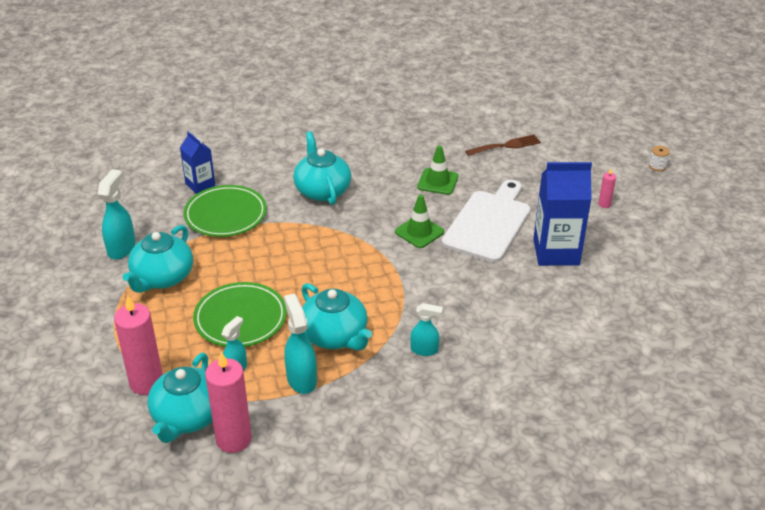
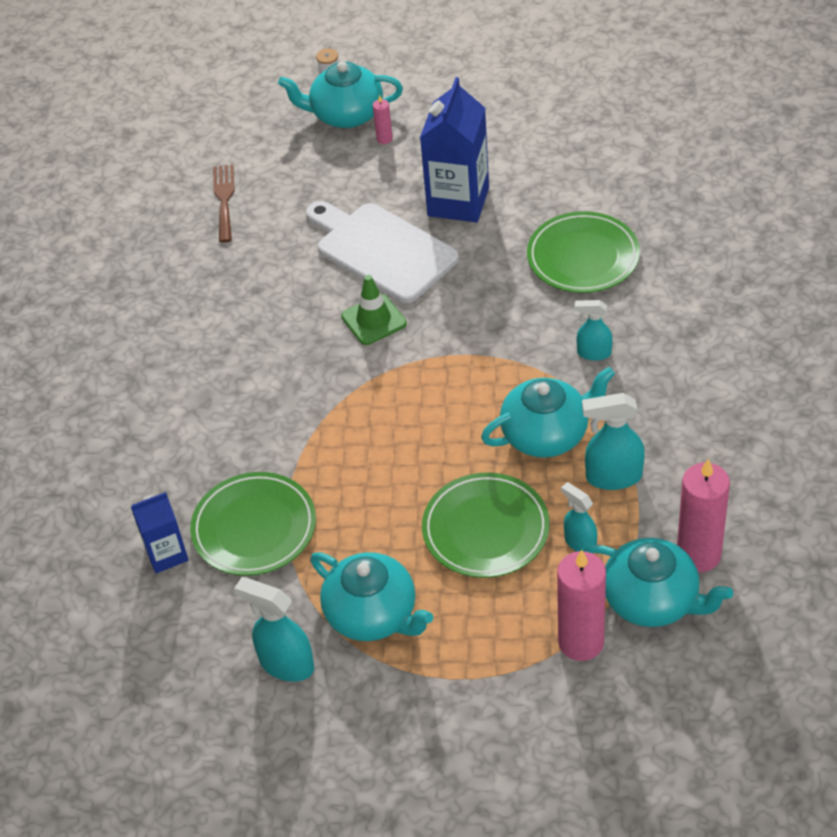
camera: 70 degrees left, 10 degrees up
(322, 190) = (242, 409): turquoise teapot -> turquoise teapot (346, 115)
(424, 350) = (593, 353): turquoise spray bottle -> turquoise spray bottle turned 105 degrees counterclockwise
(438, 182) = (274, 283): green traffic cone -> none
(526, 329) = (583, 257): none -> green plate

